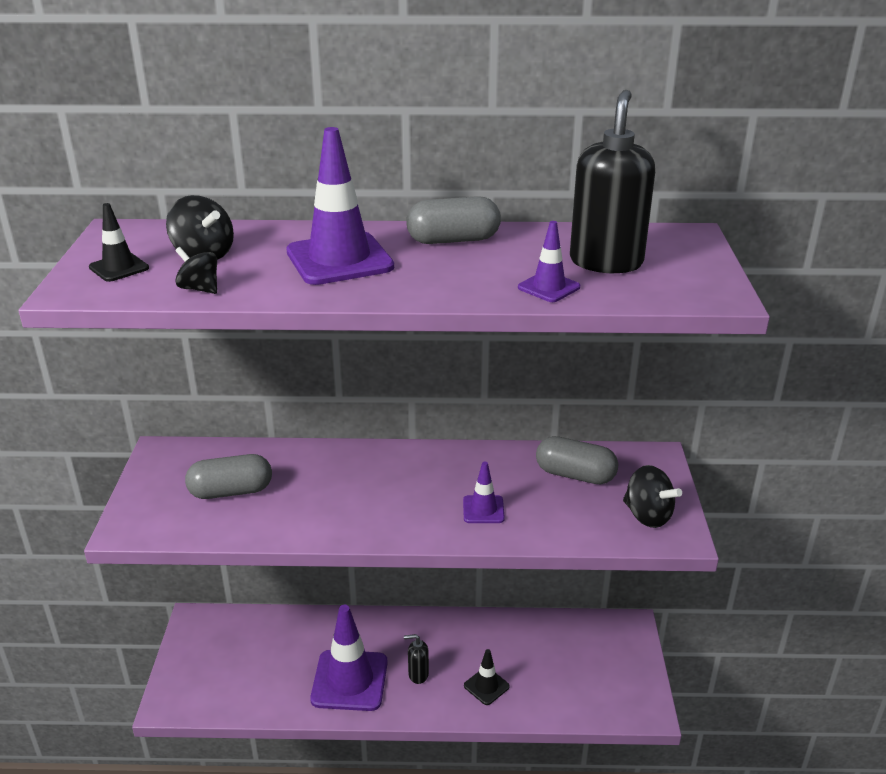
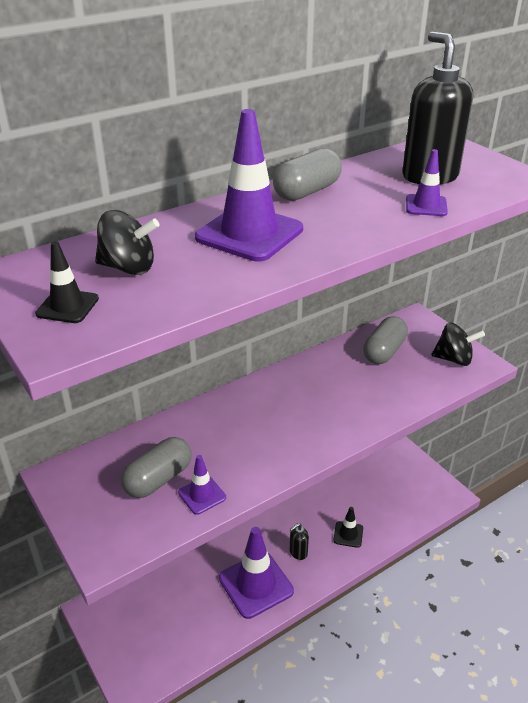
camera: 35 degrees left, 5 degrees up
(199, 289) = (176, 298): black spinning top -> none
(483, 509) = (355, 402): purple traffic cone -> purple traffic cone (202, 495)
(575, 475) = (384, 351): grey capsule -> grey capsule turned 45 degrees counterclockwise

